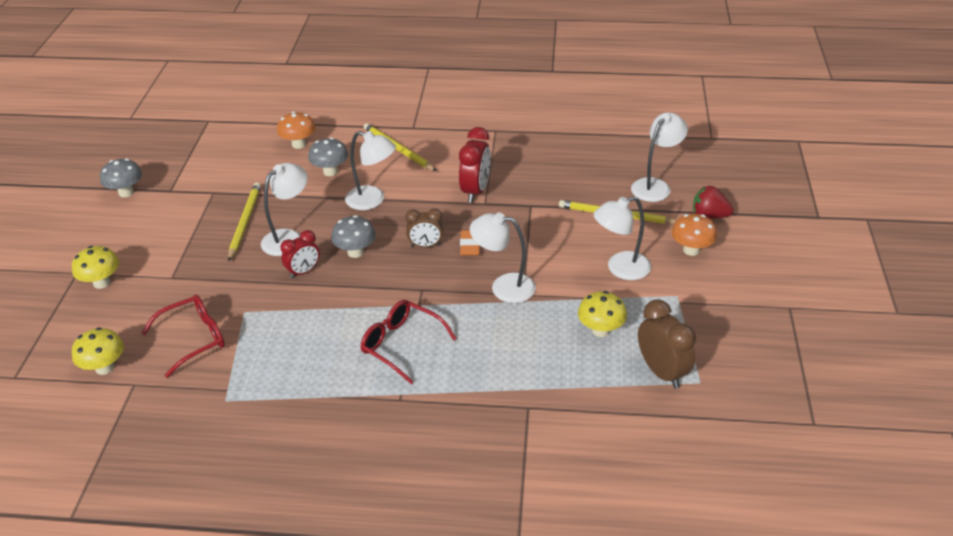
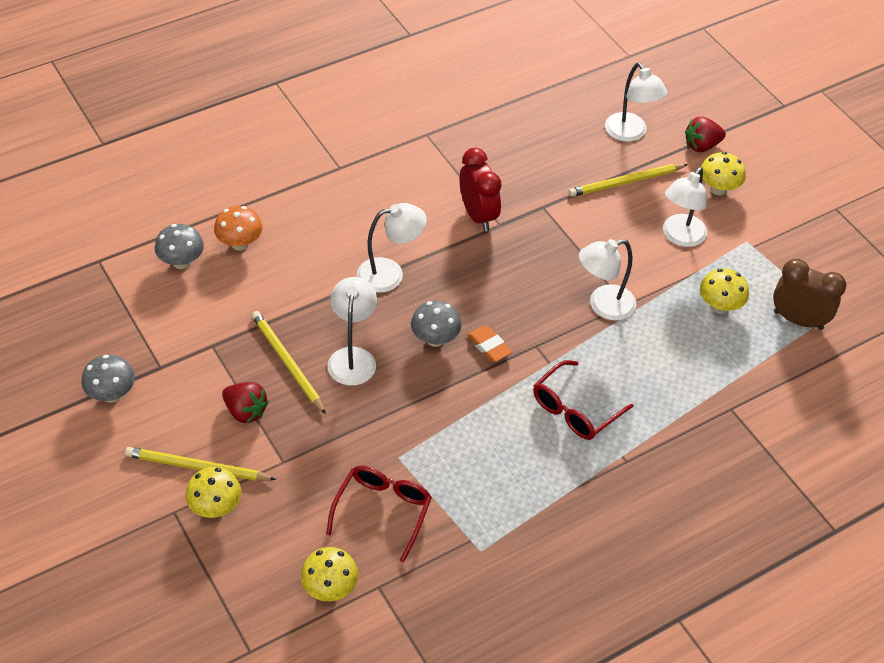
camera: 40 degrees left, 10 degrees up
(186, 237) = (245, 411): none -> red strawberry
(303, 271) = (408, 386): red clock -> none
(330, 171) = (311, 261): grey mushroom -> grey mushroom (181, 262)
(398, 149) = (352, 201): yellow pencil -> yellow pencil (197, 467)
(401, 344) = (574, 410): red glasses -> red glasses turned 45 degrees counterclockwise
(426, 245) = (492, 298): brown clock -> none
(470, 246) = (532, 278): orange eraser -> orange eraser (489, 346)
(655, 186) = (630, 133): white lamp -> white lamp turned 150 degrees clockwise
(691, 250) = (718, 189): orange mushroom -> yellow mushroom

